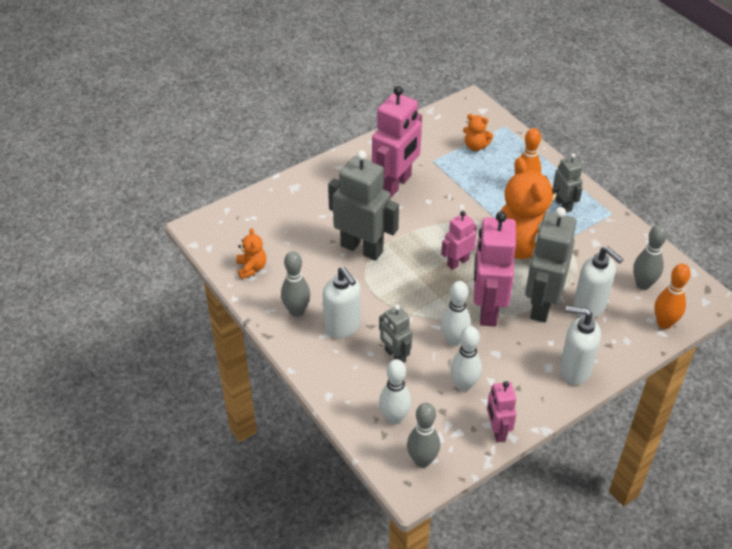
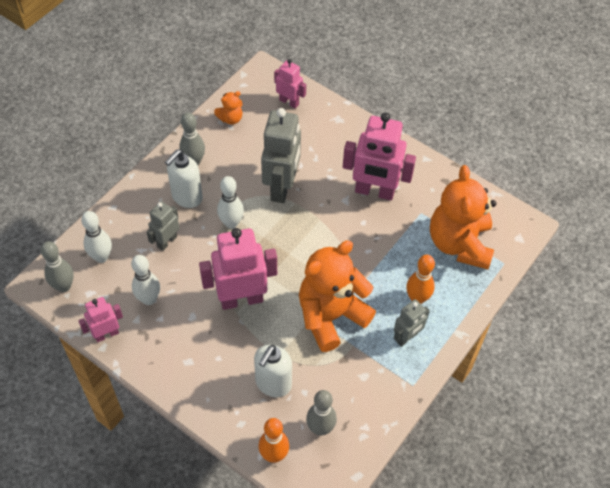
camera: 70 degrees right, 10 degrees up
(454, 340) = (196, 281): white bowling pin -> white bowling pin (231, 223)
(457, 262) = (292, 263): pink robot -> pink robot (289, 102)
(475, 146) = (459, 244): orange teddy bear -> orange teddy bear, size x2.30
(541, 305) = (262, 342): grey robot -> none
(574, 370) = (190, 383): white soap dispenser -> none

